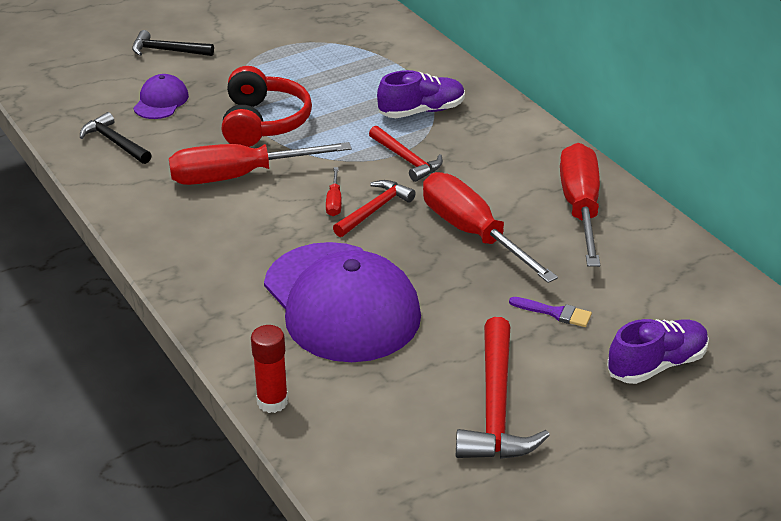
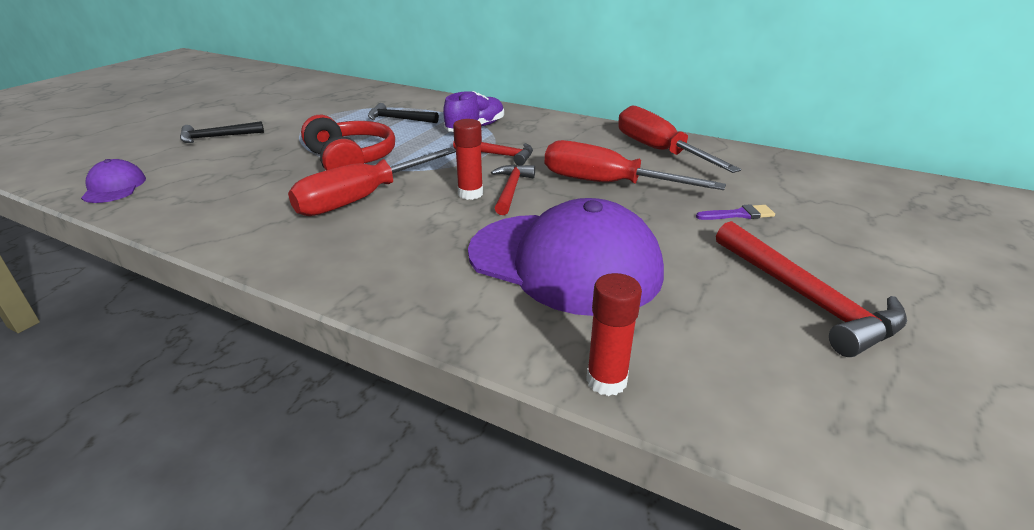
camera: 30 degrees left, 5 degrees down
(115, 142) = (207, 205): black hammer -> black hammer (398, 119)
(161, 101) = (236, 168): purple cap -> purple cap (114, 187)
(334, 202) = (470, 194): red screwdriver -> red glue stick
(656, 364) = (857, 224): purple shoe -> none

